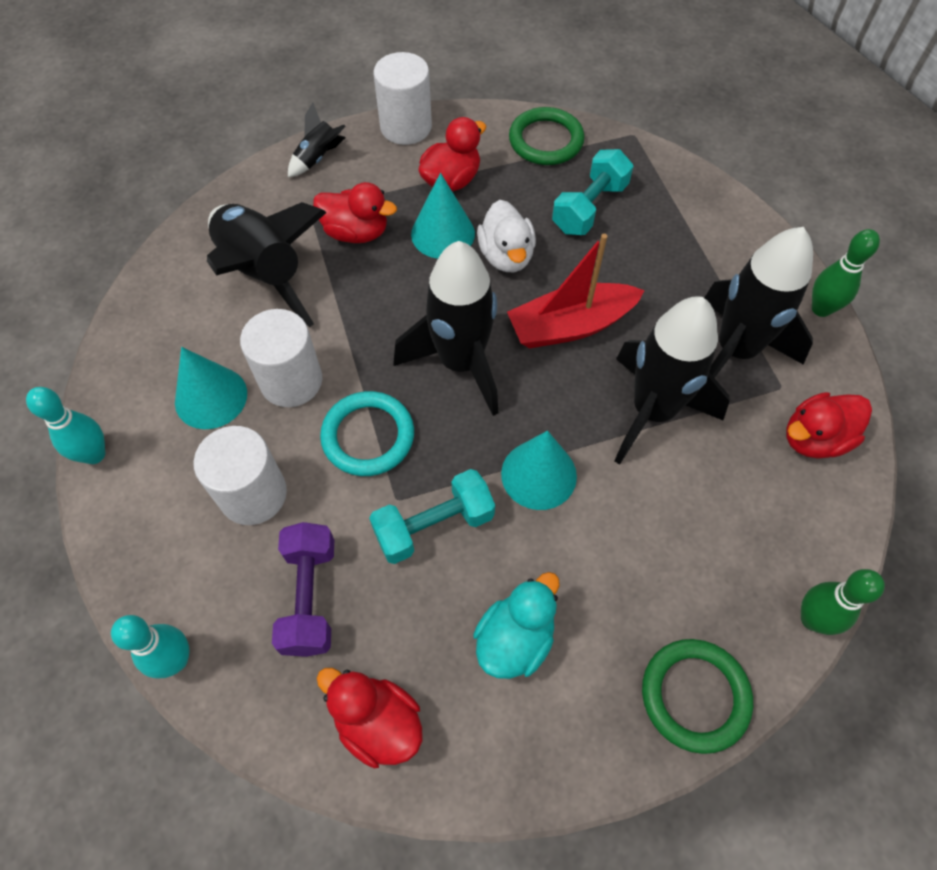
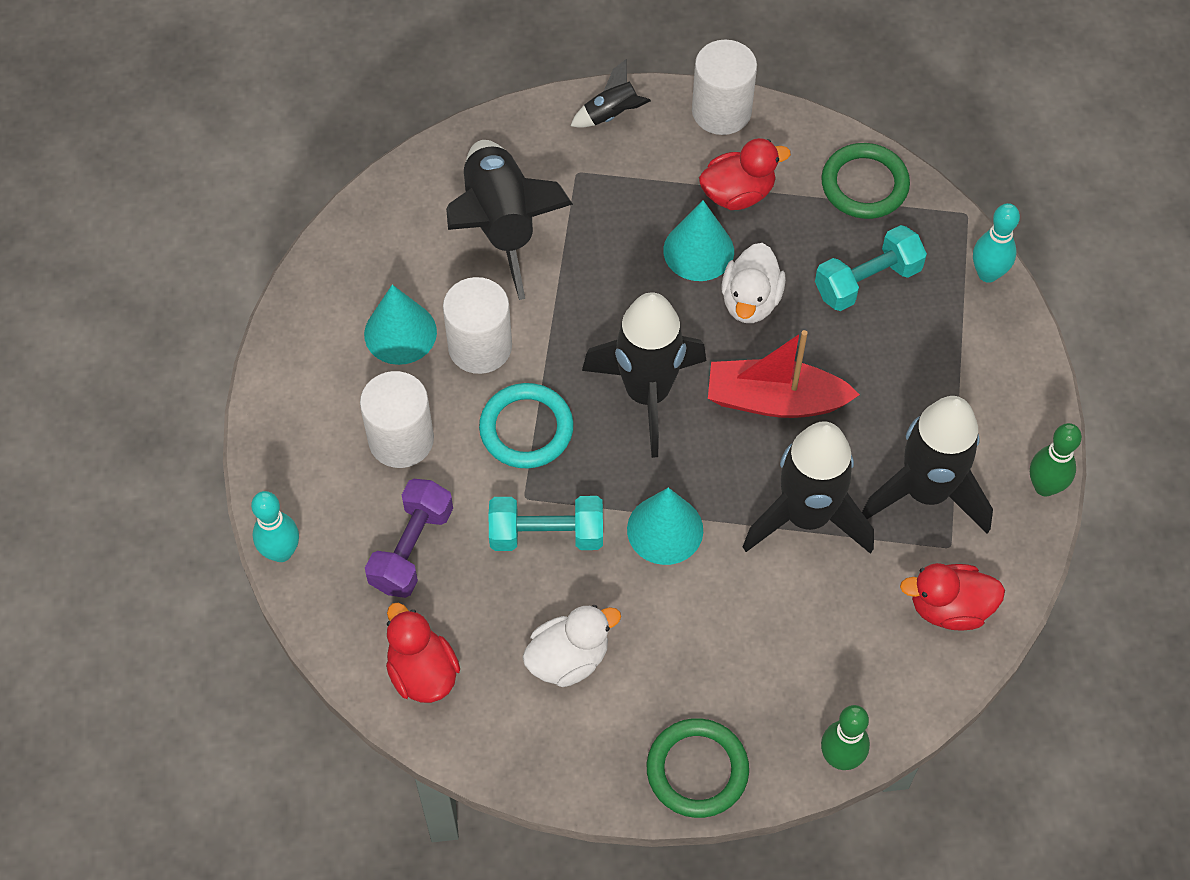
camera: 25 degrees right, 0 degrees up
(94, 454) = (278, 345): turquoise bowling pin -> turquoise bowling pin (987, 273)
(356, 232) = (611, 215): red duck -> none
(515, 639) = (568, 658): turquoise duck -> white duck

